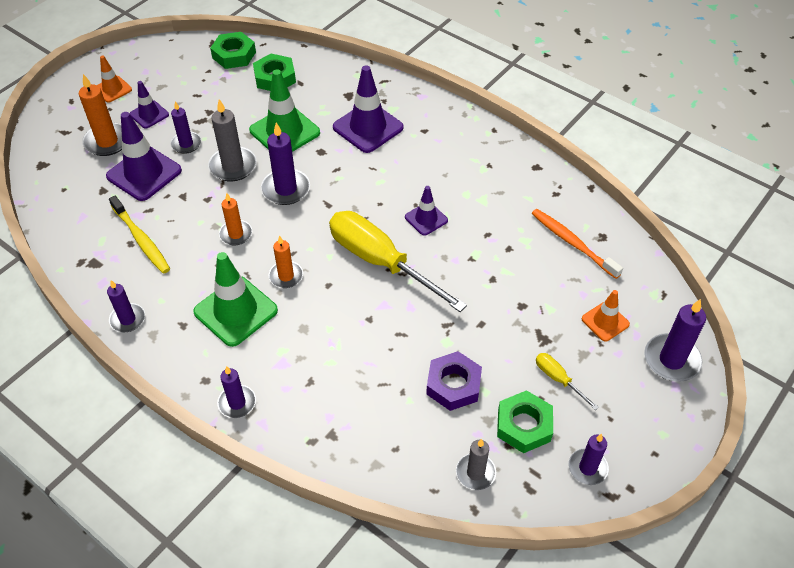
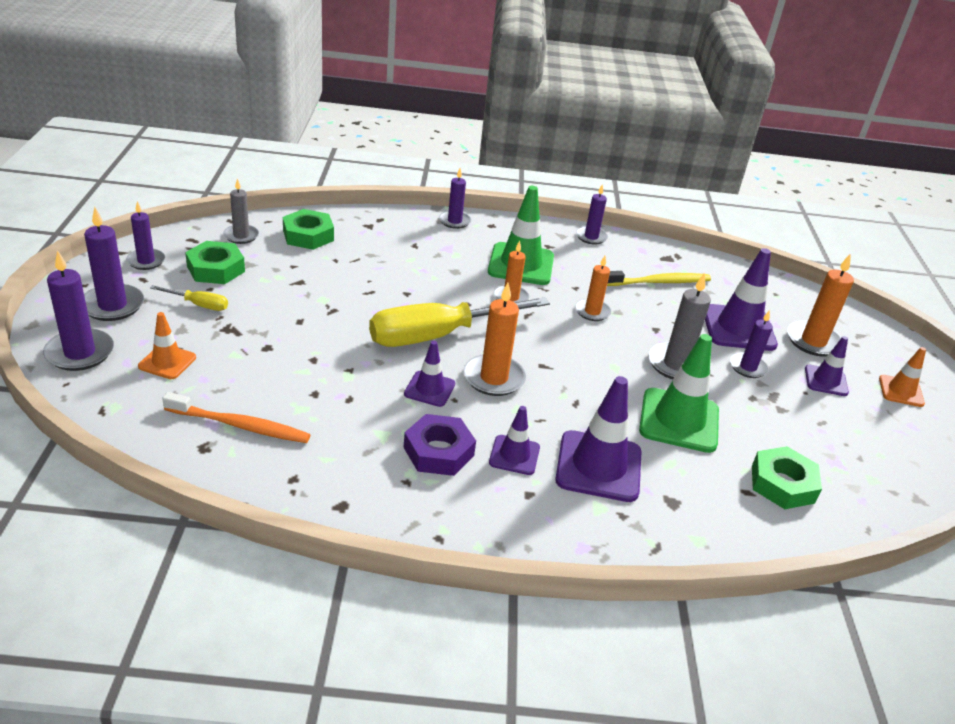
camera: 140 degrees right, 15 degrees down
(141, 240) = (659, 282): yellow toothbrush -> yellow toothbrush turned 150 degrees clockwise
(234, 55) = (870, 493): green nut -> green nut (308, 235)
(286, 189) = (600, 363): purple candle -> purple candle (112, 305)
(373, 209) = (494, 378): none -> orange candle
(380, 262) = (439, 335): yellow screwdriver -> yellow screwdriver turned 150 degrees clockwise
(411, 153) = (514, 455): none -> purple traffic cone
(453, 385) = (295, 275): purple nut -> purple nut (438, 451)

